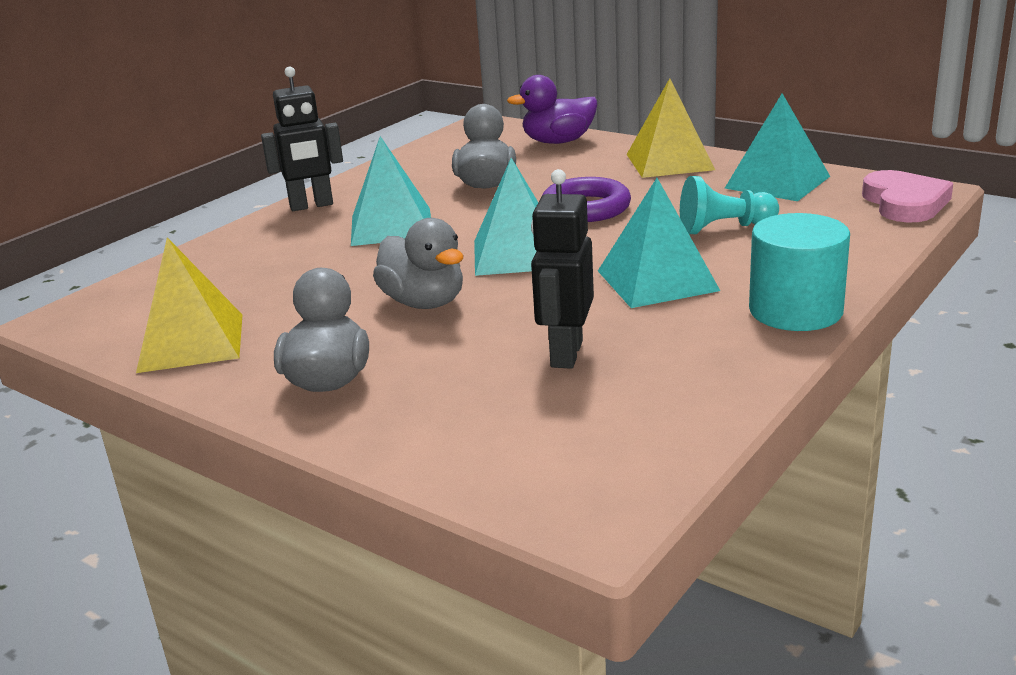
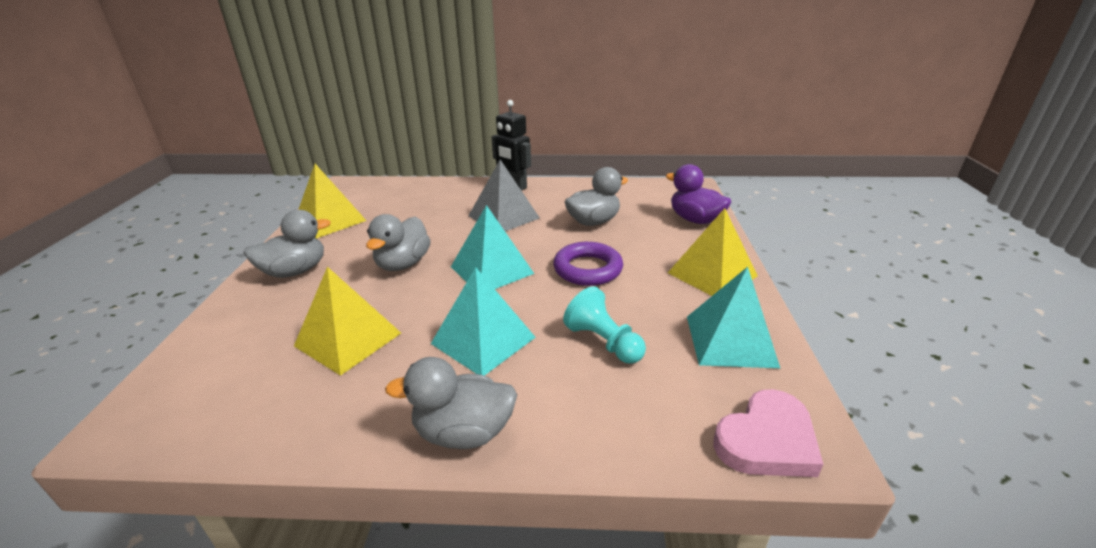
camera: 55 degrees right, 5 degrees up
(391, 226) = (503, 216): turquoise pyramid -> grey pyramid
(565, 354) = (348, 339): black robot -> yellow pyramid
(795, 311) = (463, 432): turquoise cylinder -> grey duck

